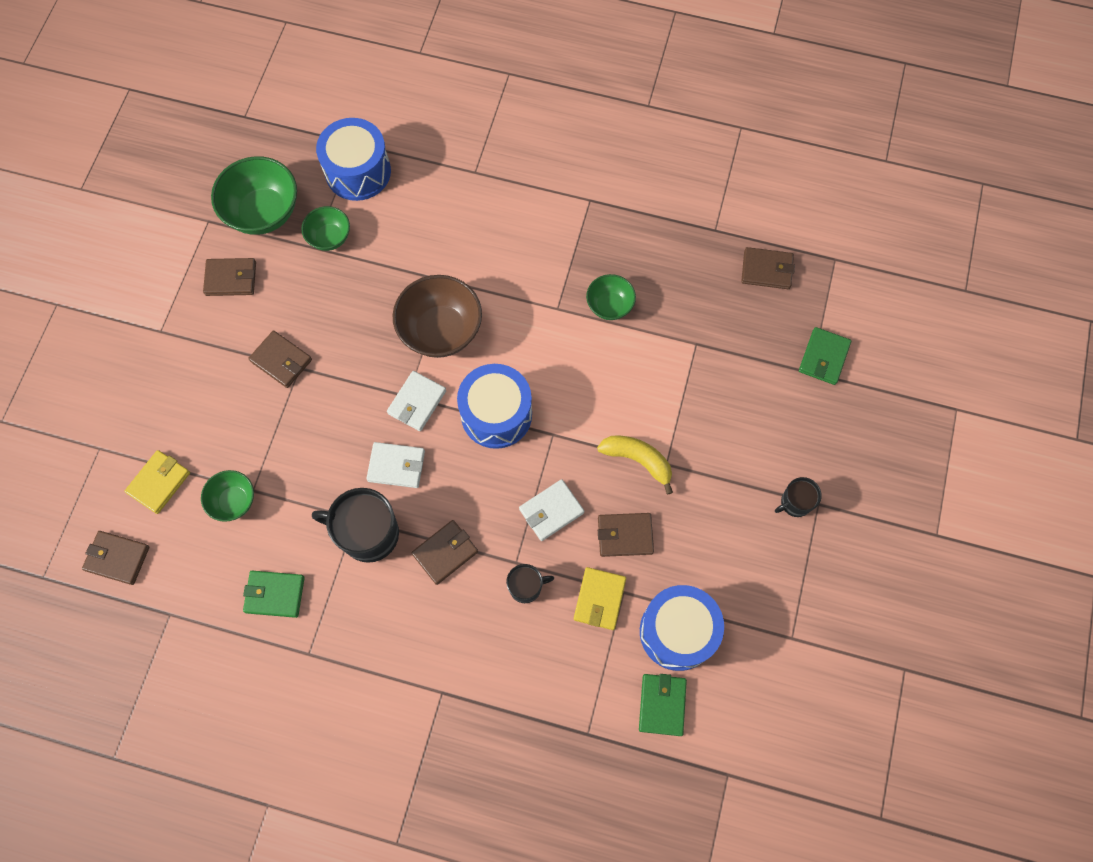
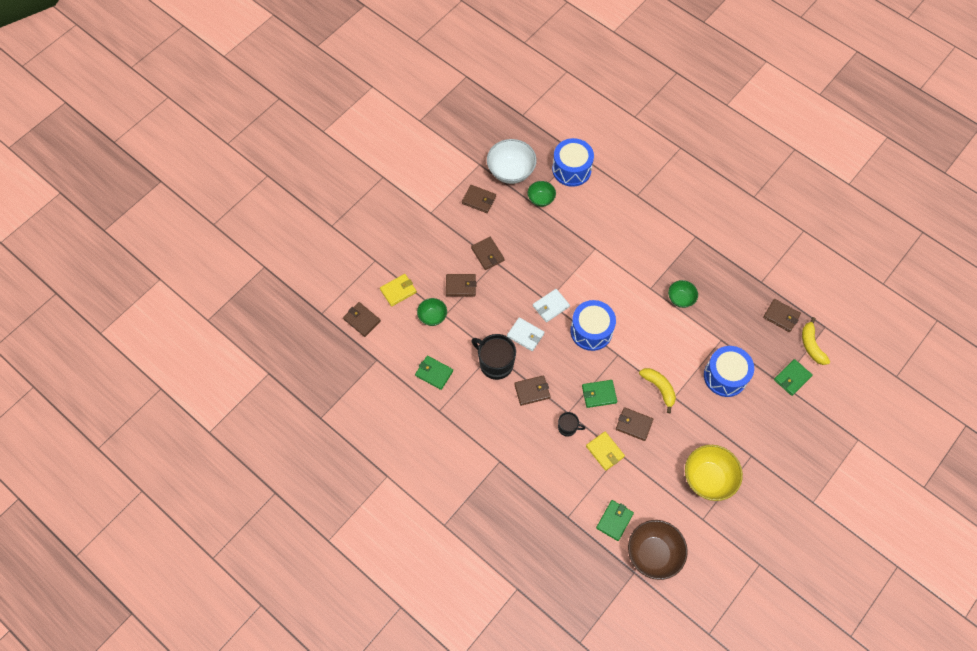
camera: 25 degrees right, 5 degrees down
(259, 431) = (461, 286): none -> brown wallet
(263, 212) = (511, 171): green bowl -> white bowl
(441, 331) = (580, 274): brown bowl -> brown bowl (653, 554)
(551, 511) = (599, 394): white wallet -> green wallet
(599, 599) = (605, 451): yellow wallet -> yellow wallet turned 75 degrees counterclockwise
(677, 631) = (640, 487): blue drum -> blue drum (725, 376)
(772, 569) = (708, 478): none -> yellow bowl
(795, 503) = (738, 449): black mug -> none
(829, 296) = (811, 345): none -> yellow banana

